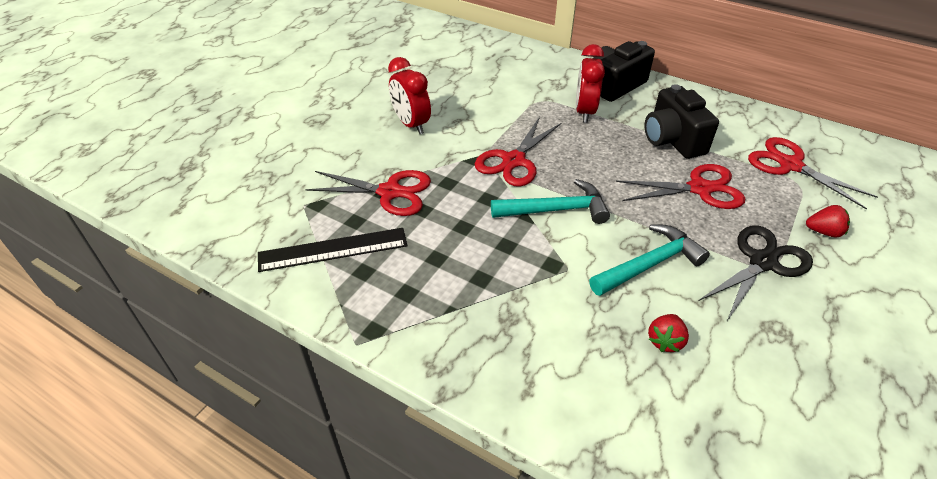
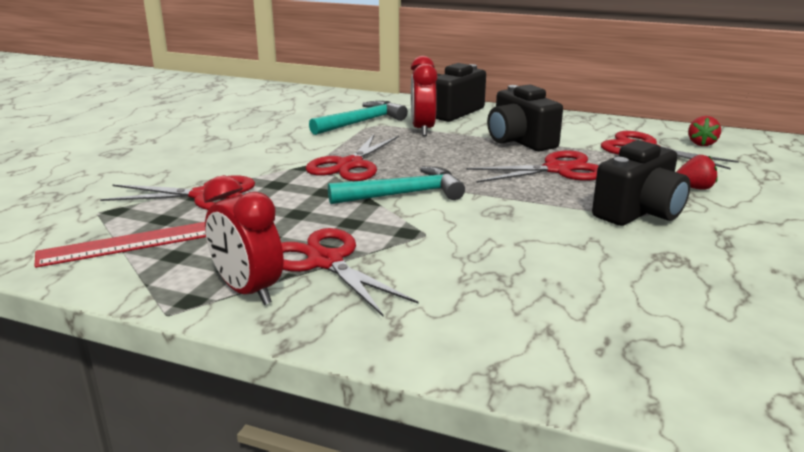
camera: 10 degrees left, 20 degrees down
(333, 249) = (135, 242): black ruler -> red ruler
(411, 124) = (229, 148): red clock -> red clock (248, 291)
(481, 295) = (325, 262): none -> red scissors
(649, 264) = (517, 223): turquoise hammer -> turquoise hammer (361, 122)
(665, 341) = (550, 276): red strawberry -> red strawberry (701, 144)
(762, 262) = (639, 212): black scissors -> black camera

